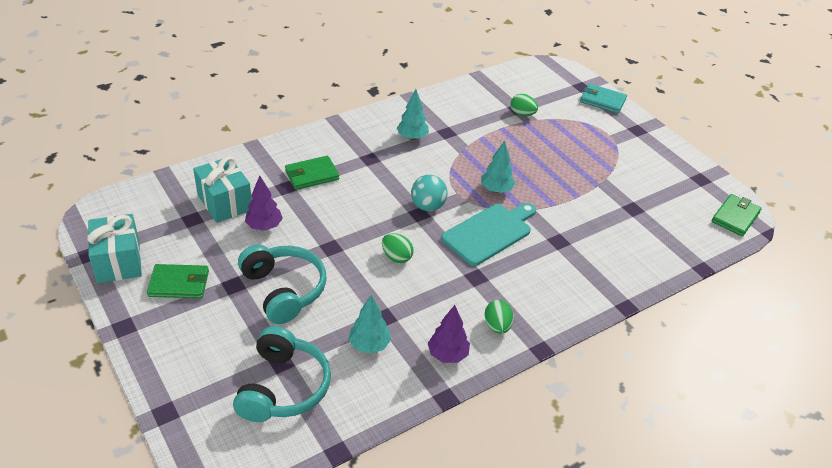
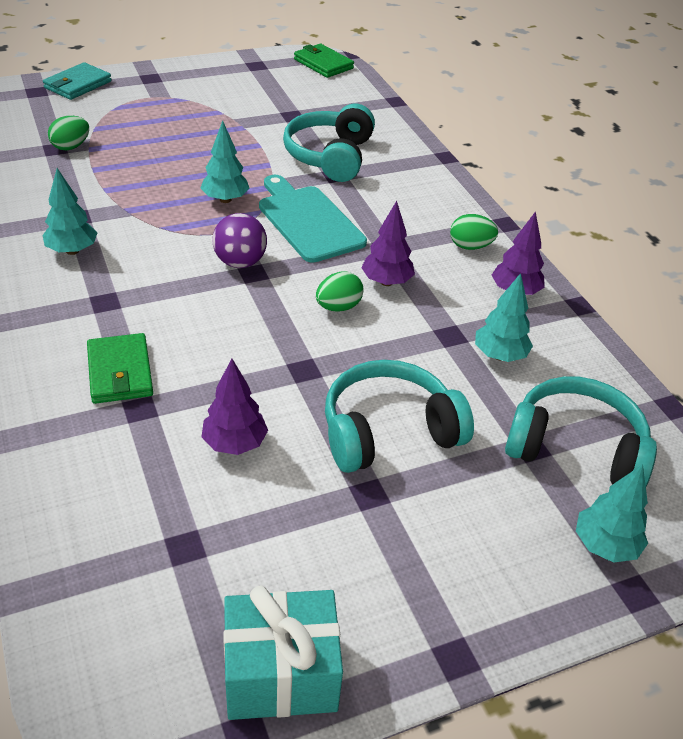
camera: 80 degrees left, 0 degrees up
(179, 284) = (357, 570): green wallet -> none
(200, 398) = (604, 545): none -> turquoise tree
(225, 202) = (153, 494): turquoise gift -> none
(428, 206) = (240, 262): turquoise ball -> purple ball
(433, 279) = (386, 282): none -> purple tree
(583, 236) = (330, 156): none -> turquoise headphones

